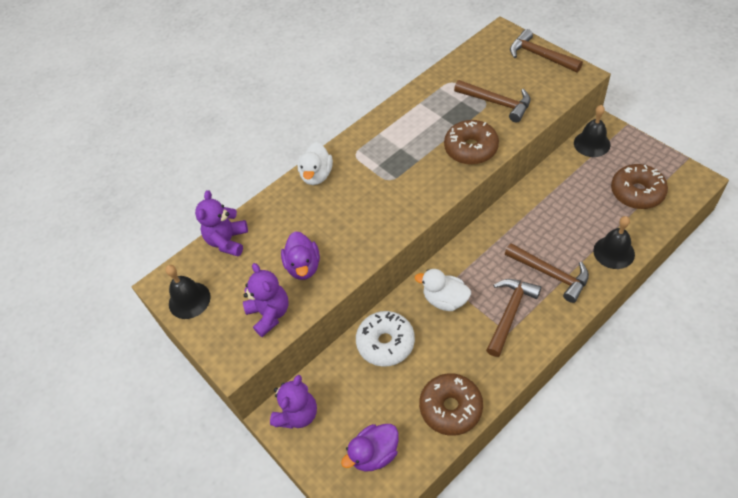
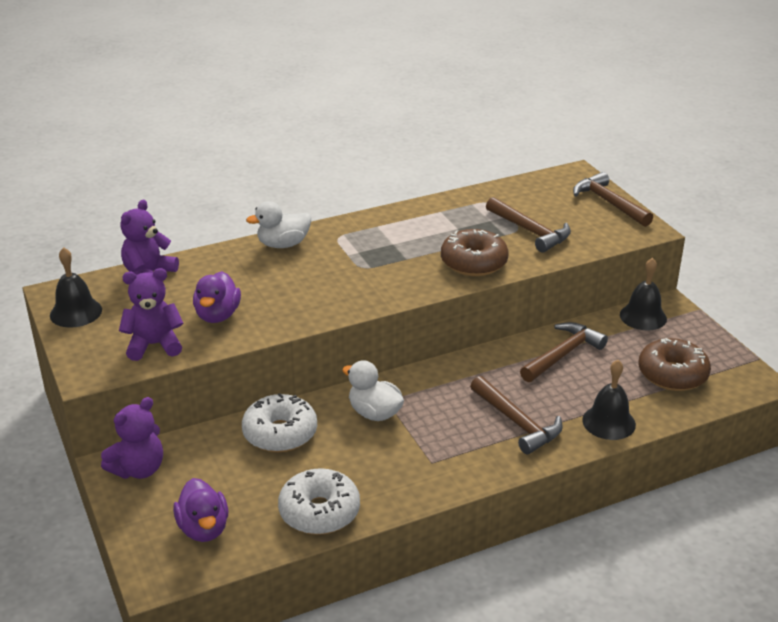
camera: 10 degrees right, 20 degrees down
(270, 314) = (154, 345): purple teddy bear -> purple teddy bear turned 90 degrees counterclockwise
(317, 175) = (283, 244): white duck -> white duck turned 45 degrees clockwise
(374, 454) = (204, 529): purple duck -> purple duck turned 90 degrees counterclockwise
(451, 408) = (319, 512): brown donut -> white donut
(510, 313) = (445, 445): brown hammer -> brown hammer (563, 354)

